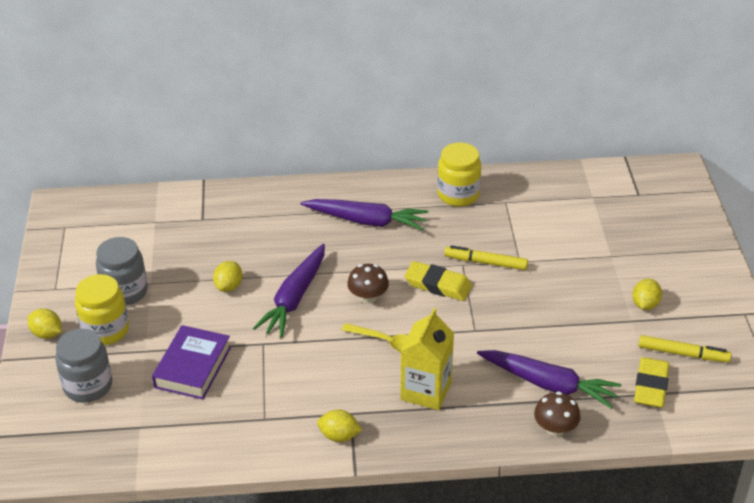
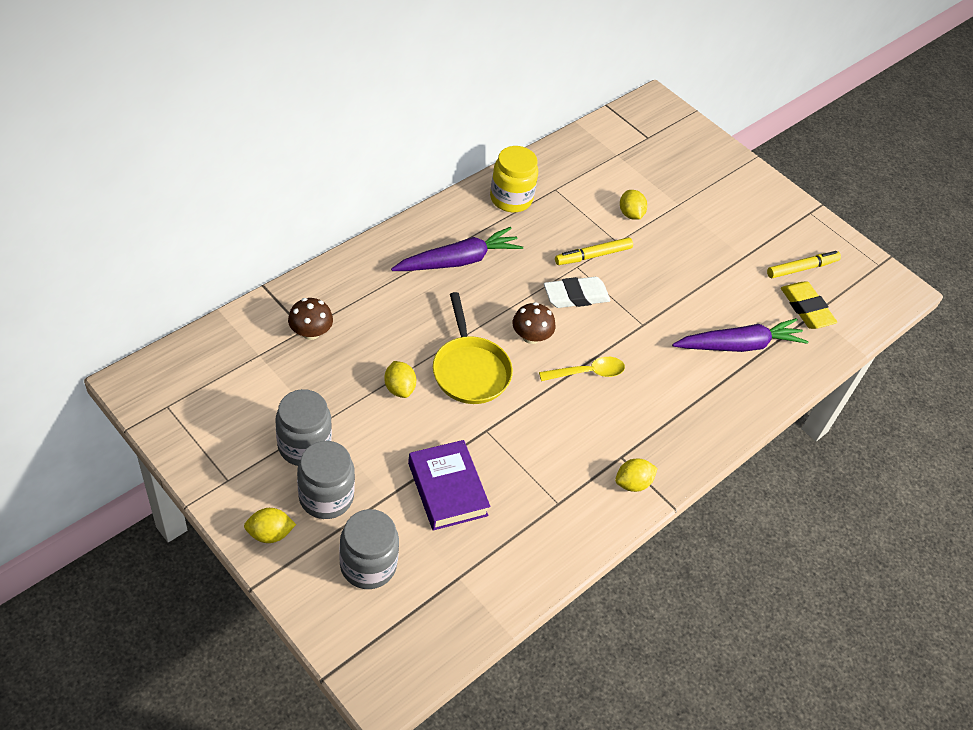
camera: 45 degrees left, 10 degrees up
(105, 330) = (326, 497): yellow jar -> grey jar
(294, 298) = (470, 370): purple carrot -> yellow pan
(426, 391) = (658, 402): yellow carton -> none
(438, 285) = (576, 296): yellow eraser -> white eraser
(555, 428) = (778, 382): brown mushroom -> brown mushroom (311, 332)
(645, 304) = (740, 237): yellow lemon -> yellow lemon (630, 214)

